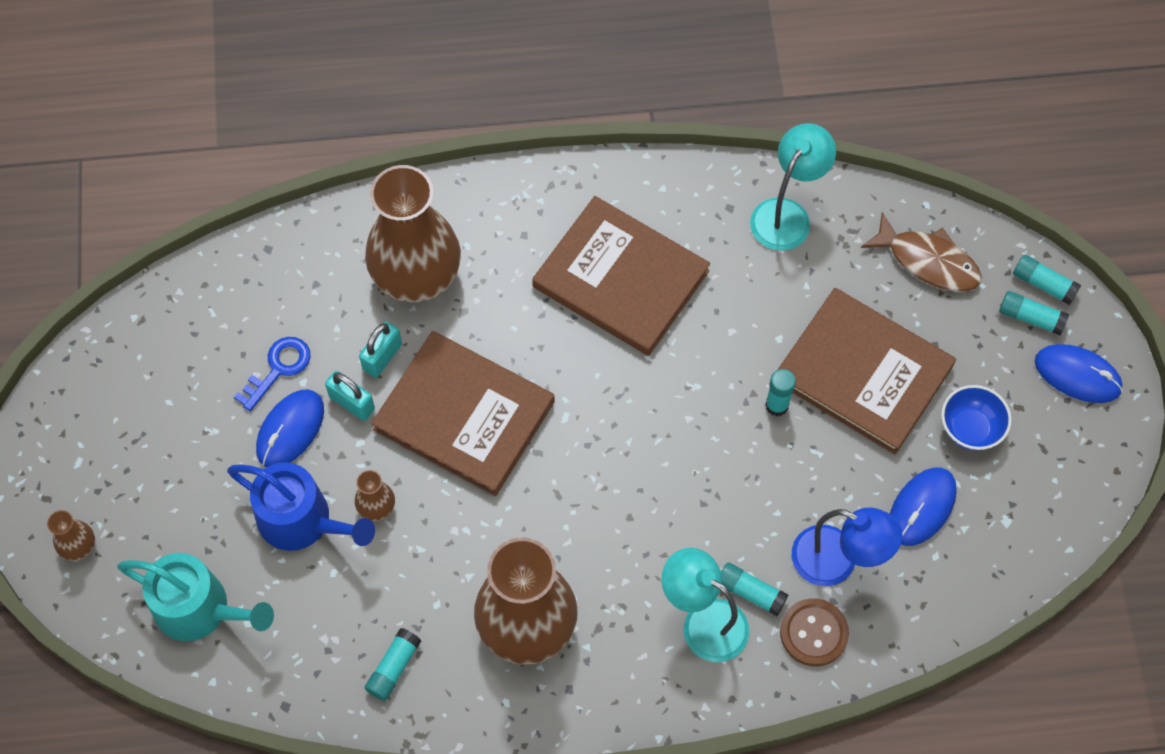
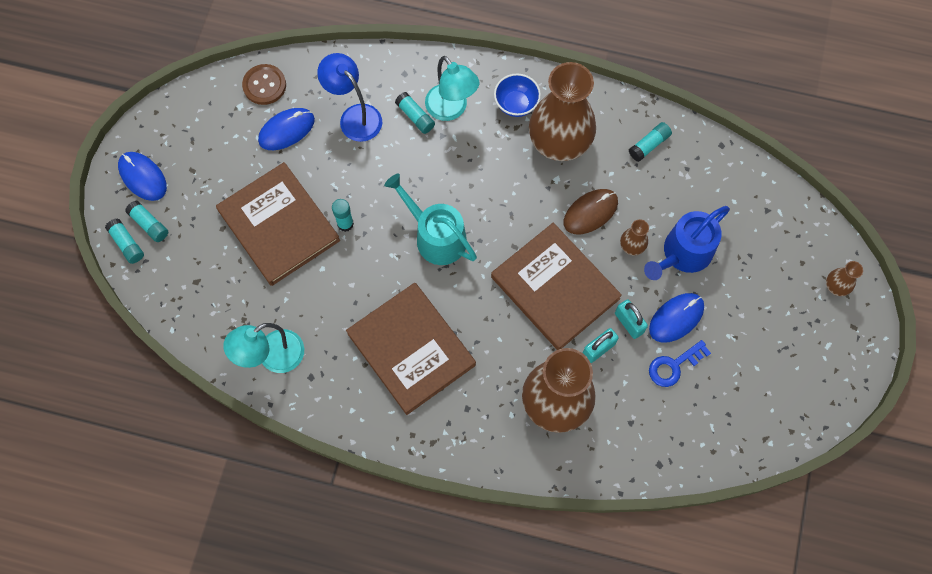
camera: 160 degrees left, 5 degrees up
(200, 609) = (762, 220): turquoise watering can -> turquoise watering can (436, 236)
(302, 520) = (683, 254): blue watering can -> blue watering can turned 90 degrees counterclockwise
(449, 535) = (590, 212): none -> brown mouse
(814, 633) = (388, 82): brown button -> brown button (264, 85)
(928, 261) = (194, 287): brown fish -> none
(970, 428) = (230, 167): blue bowl -> blue bowl (516, 104)

